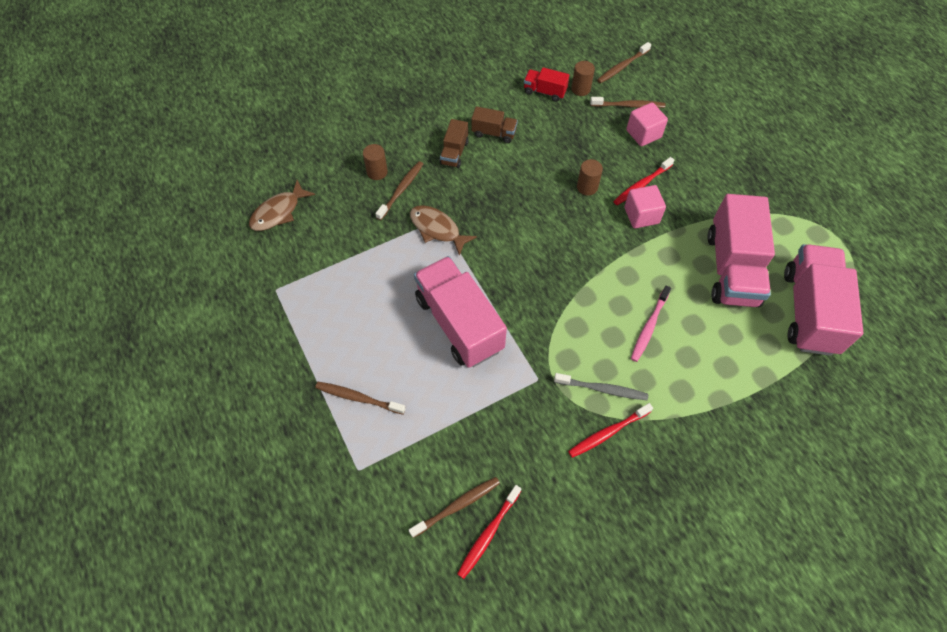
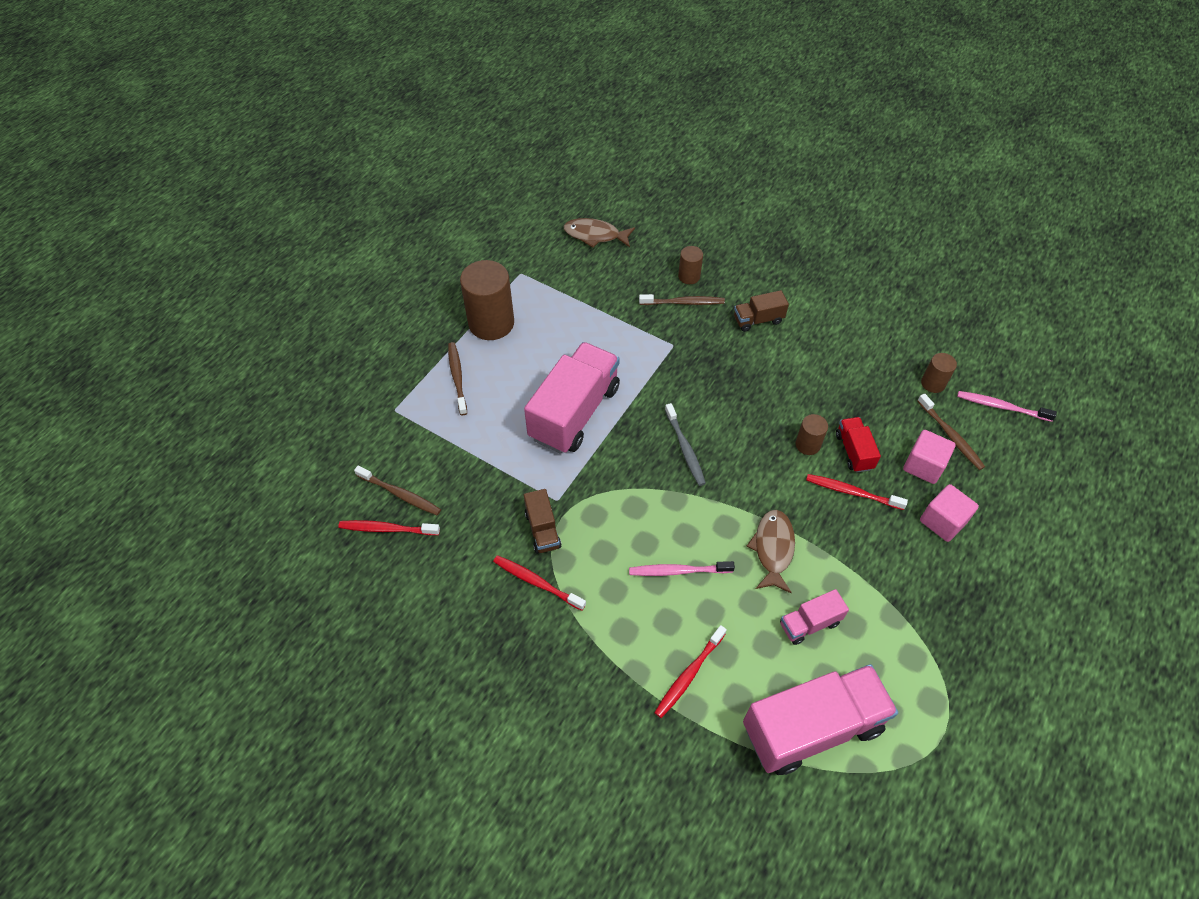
camera: 60 degrees right, 5 degrees down
(315, 341) = (491, 323): none -> brown cylinder
(437, 229) = (661, 349): brown fish -> brown fish (773, 549)
(494, 133) = (808, 338): brown truck -> brown truck (542, 530)
(544, 92) = (899, 355): red truck -> red truck (854, 451)
(602, 389) = (580, 558): grey toothbrush -> grey toothbrush (685, 449)
(622, 67) = (1001, 407): brown toothbrush -> pink toothbrush
(641, 215) = (811, 508): pink cube -> pink cube (942, 521)
(731, 268) = (809, 623): pink truck -> pink truck, size x0.48
(737, 365) = (689, 675): none -> red toothbrush

